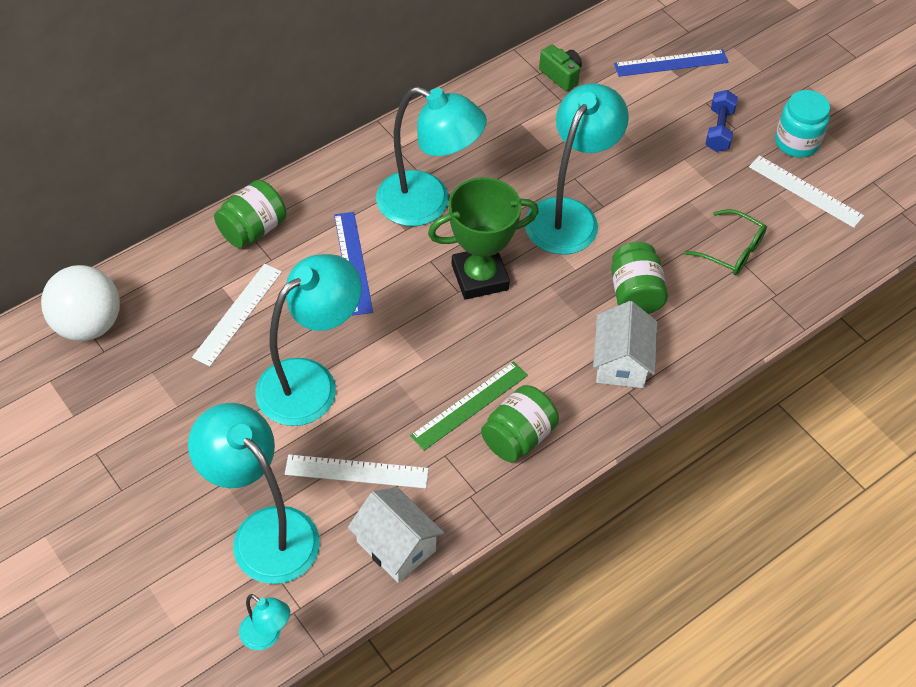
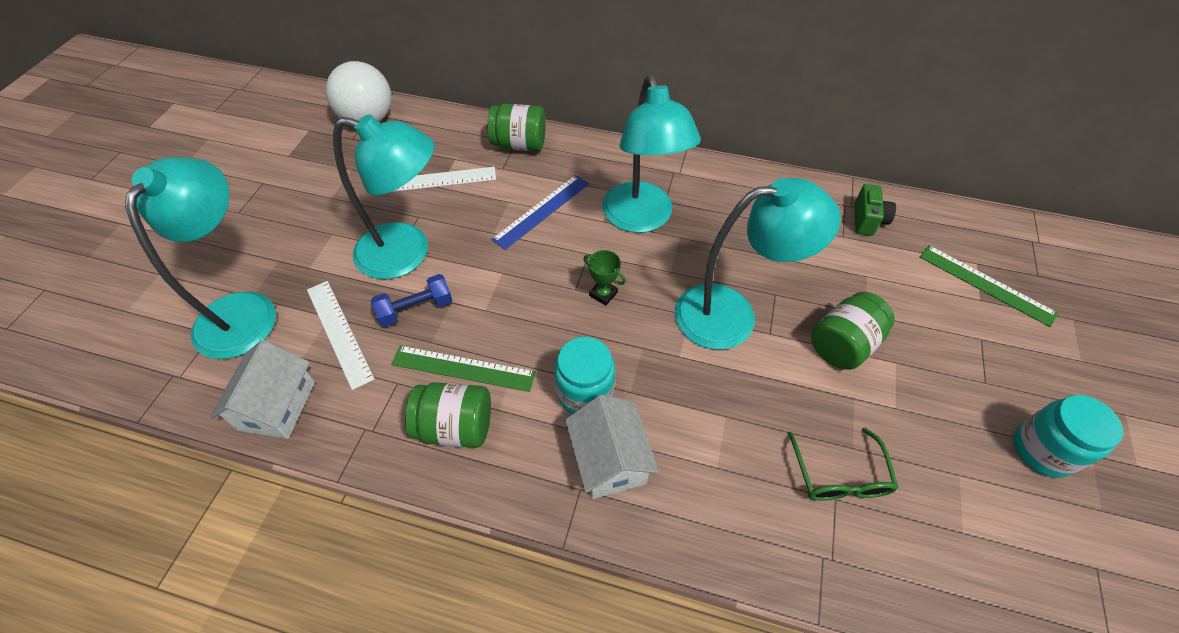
camera: 55 degrees right, 0 degrees up
(267, 636) = (139, 372): turquoise lamp -> none
(480, 277) = (603, 294): green trophy -> green trophy, size x0.43
(557, 343) = (585, 393): none -> turquoise jar
(621, 362) = (609, 460): white house -> white house turned 75 degrees counterclockwise
(635, 293) = (699, 421): green jar -> green jar (843, 344)
(671, 63) = (986, 284): blue ruler -> green ruler
(719, 130) = (965, 370): blue dumbbell -> blue dumbbell (416, 309)
(805, 191) = (994, 500): white ruler -> none

